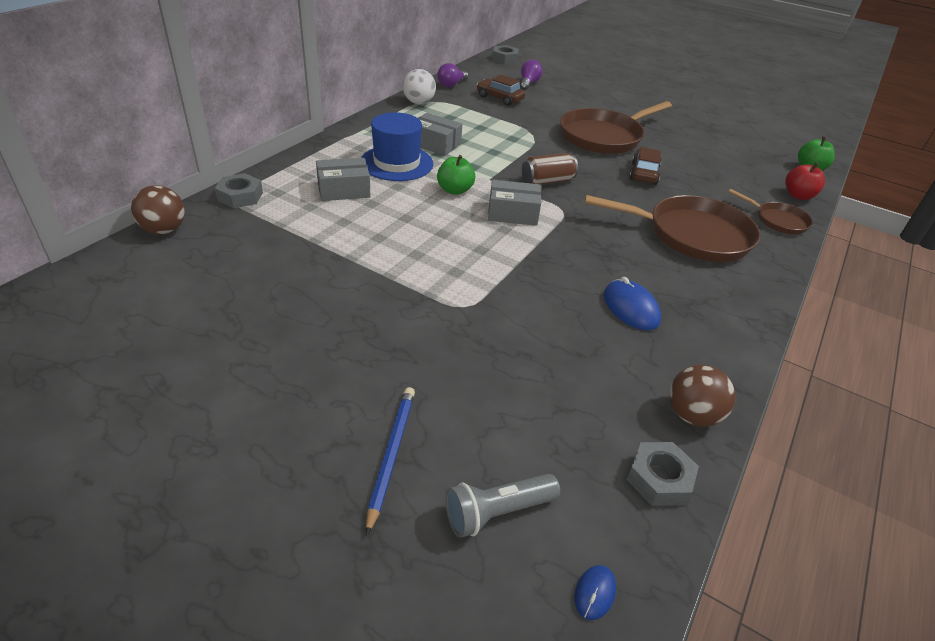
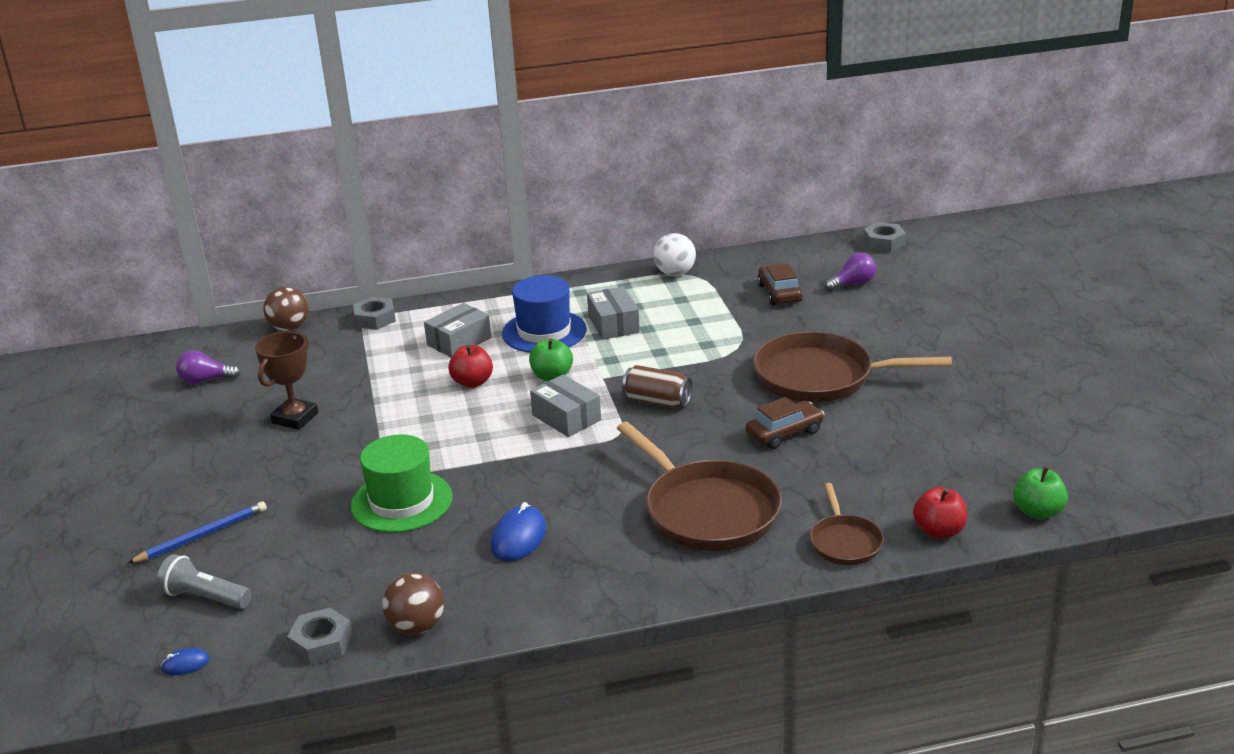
camera: 50 degrees right, 10 degrees down
(301, 302) = (295, 418): none -> brown trophy
(343, 190) = (459, 341): grey box -> grey box turned 75 degrees counterclockwise
(405, 215) = (472, 382): none -> red apple
(451, 85) = (751, 261): purple light bulb -> purple light bulb (205, 380)
(510, 325) = (401, 501): none -> green hat

